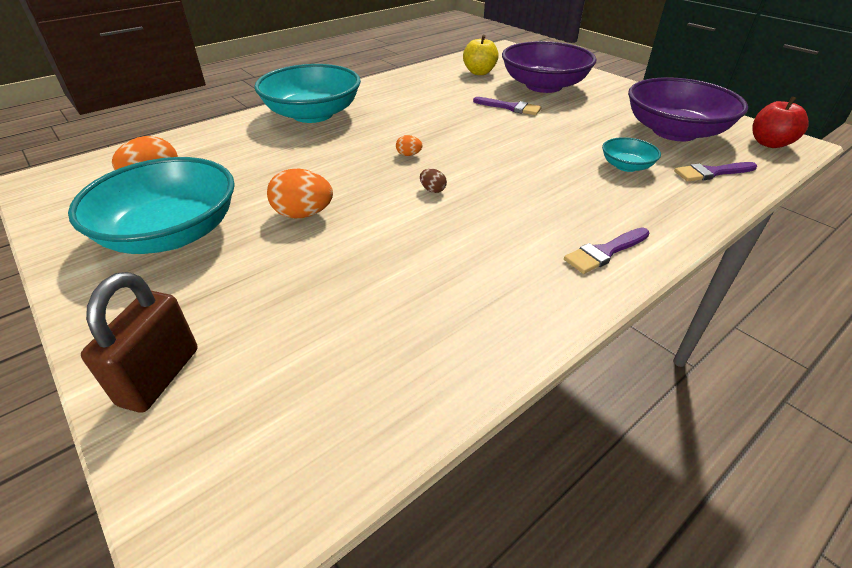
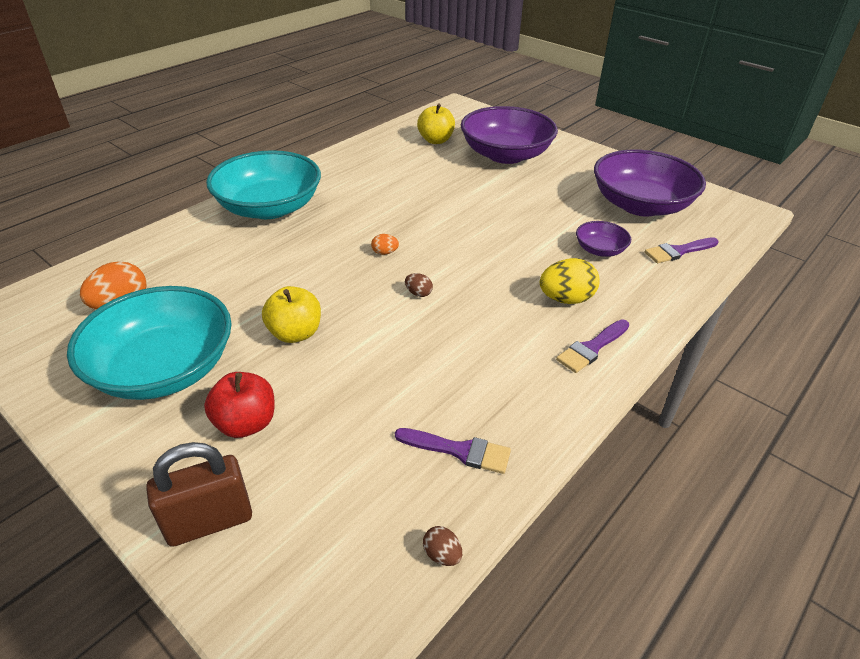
camera: 10 degrees left, 0 degrees up
(160, 376) = (209, 521): brown padlock -> brown padlock turned 60 degrees clockwise
(303, 214) = (295, 333): orange egg -> yellow apple
(394, 443) = (442, 555): none -> brown egg
(510, 107) = (476, 185): purple brush -> purple brush (459, 451)
(583, 206) = (566, 299): none -> yellow egg
(626, 166) = (600, 250): turquoise bowl -> purple bowl
(769, 143) = (728, 213): red apple -> red apple (246, 423)

